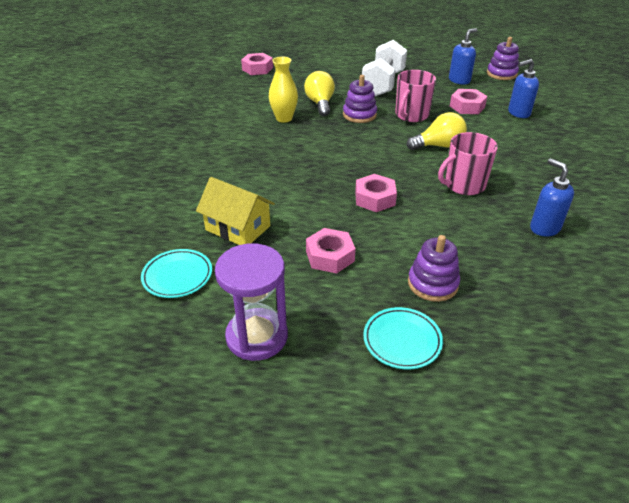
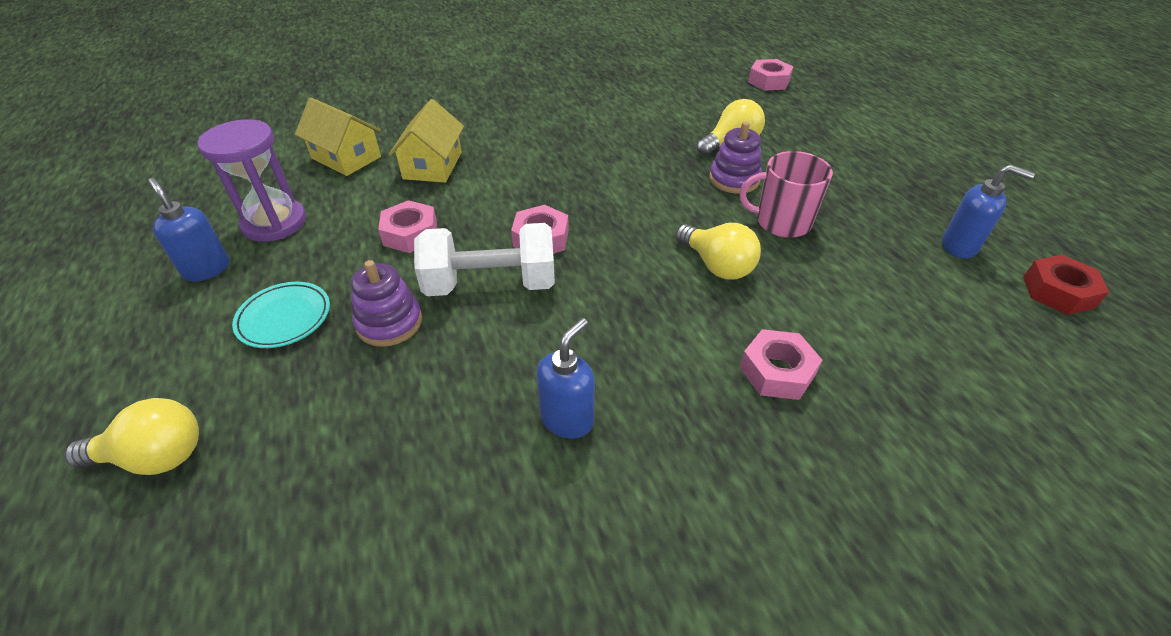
camera: 65 degrees right, 5 degrees up
(177, 276) = (346, 157): turquoise plate -> yellow house
(284, 118) = (668, 131): yellow vase -> none
(383, 84) = (847, 177): white dumbbell -> white dumbbell (491, 284)
(464, 185) = (628, 310): pink mug -> none
(467, 106) = (873, 272): pink nut -> pink nut (777, 371)
(501, 74) = (1058, 292): purple stacking toy -> red nut
(518, 113) = (921, 337): blue soap dispenser -> blue soap dispenser (207, 269)
(535, 428) = (155, 457): none -> yellow light bulb

